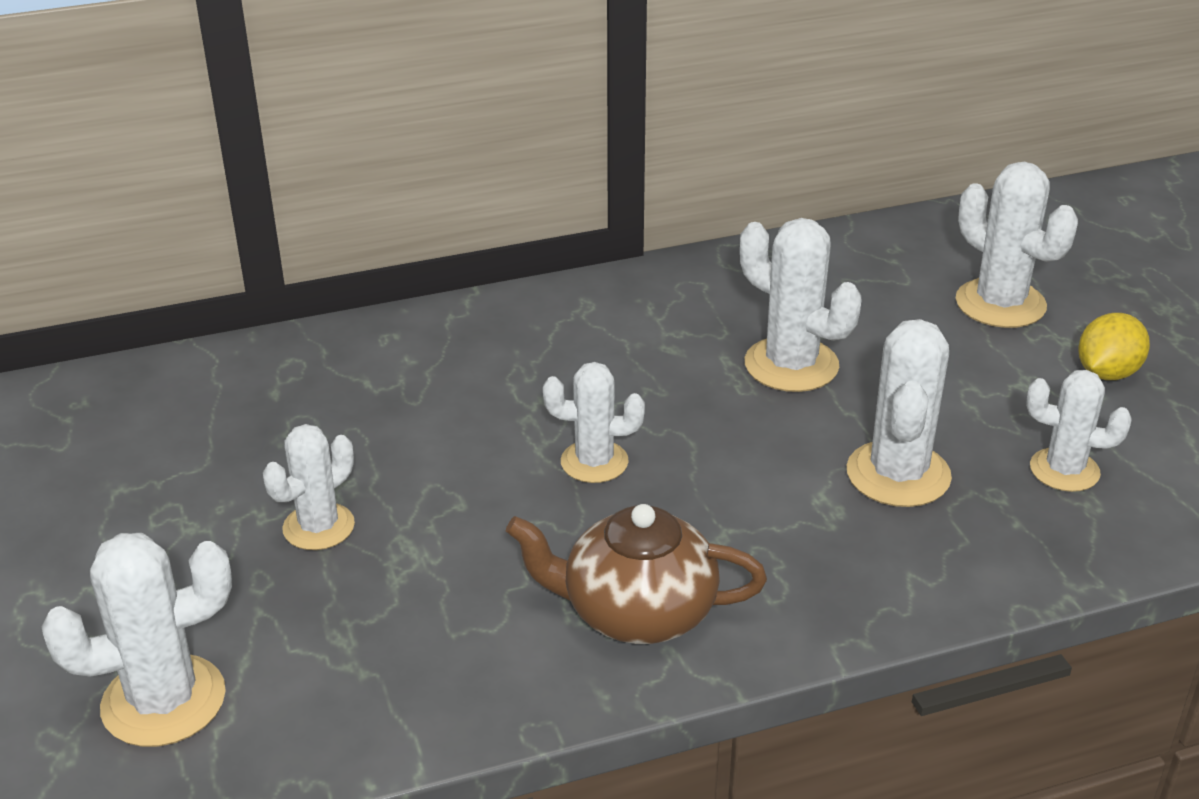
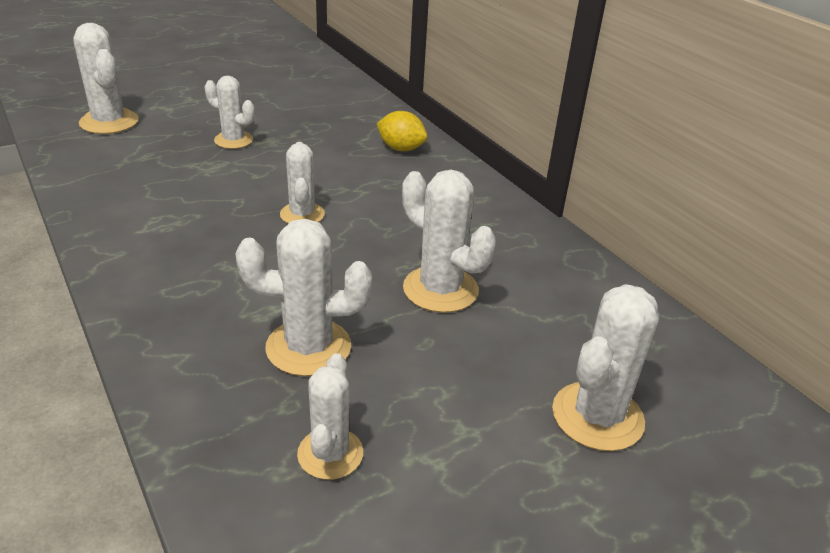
camera: 75 degrees right, 0 degrees up
(636, 612) = (156, 239): brown teapot -> none
(791, 365) = (440, 289): white cactus -> white cactus turned 75 degrees counterclockwise
(1107, 373) = (506, 498): yellow lemon -> yellow lemon (401, 149)

